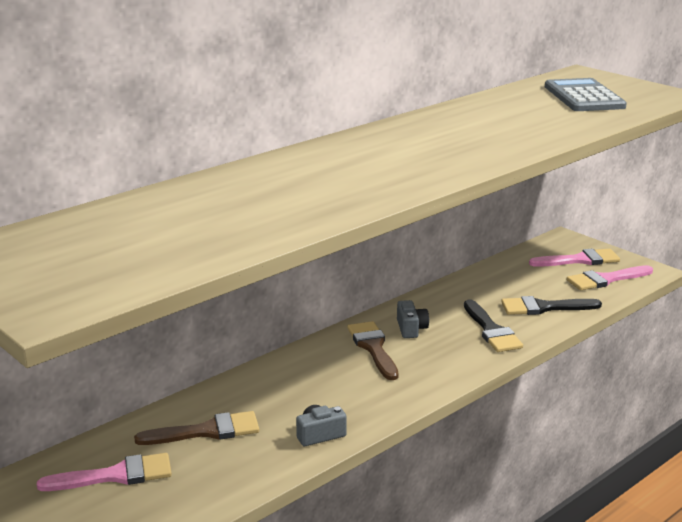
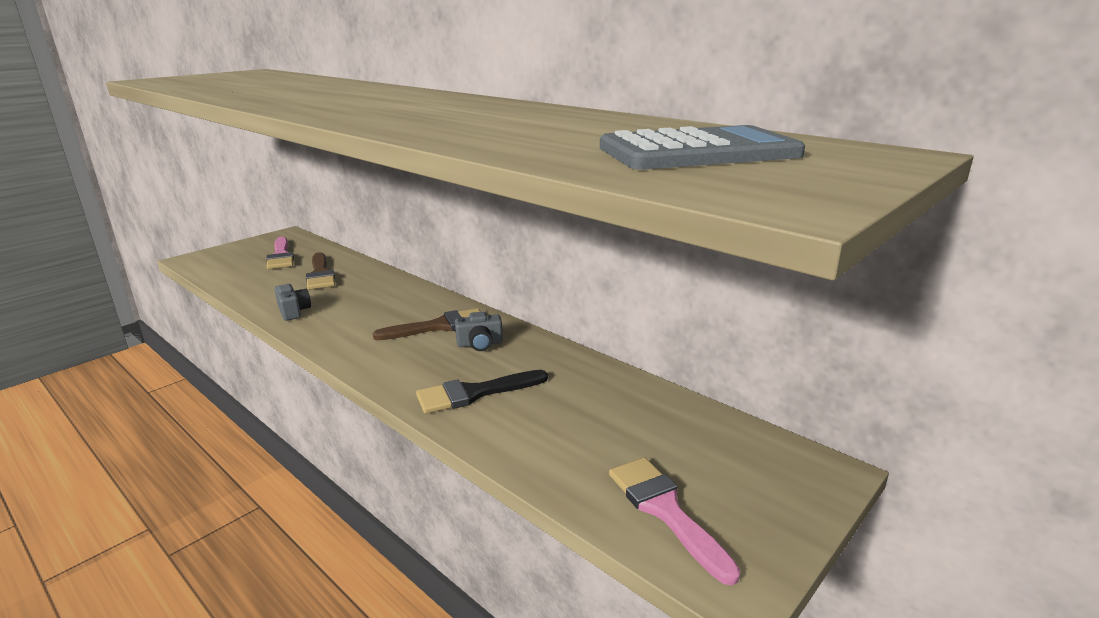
camera: 85 degrees right, 0 degrees up
(544, 307) = (544, 437): black brush -> none
(579, 260) = (736, 484): pink brush -> none

